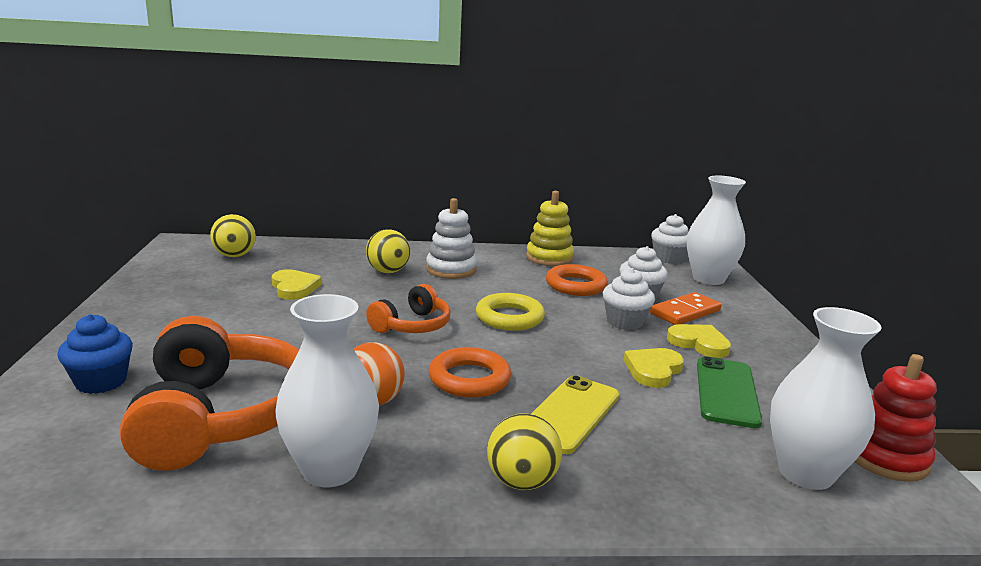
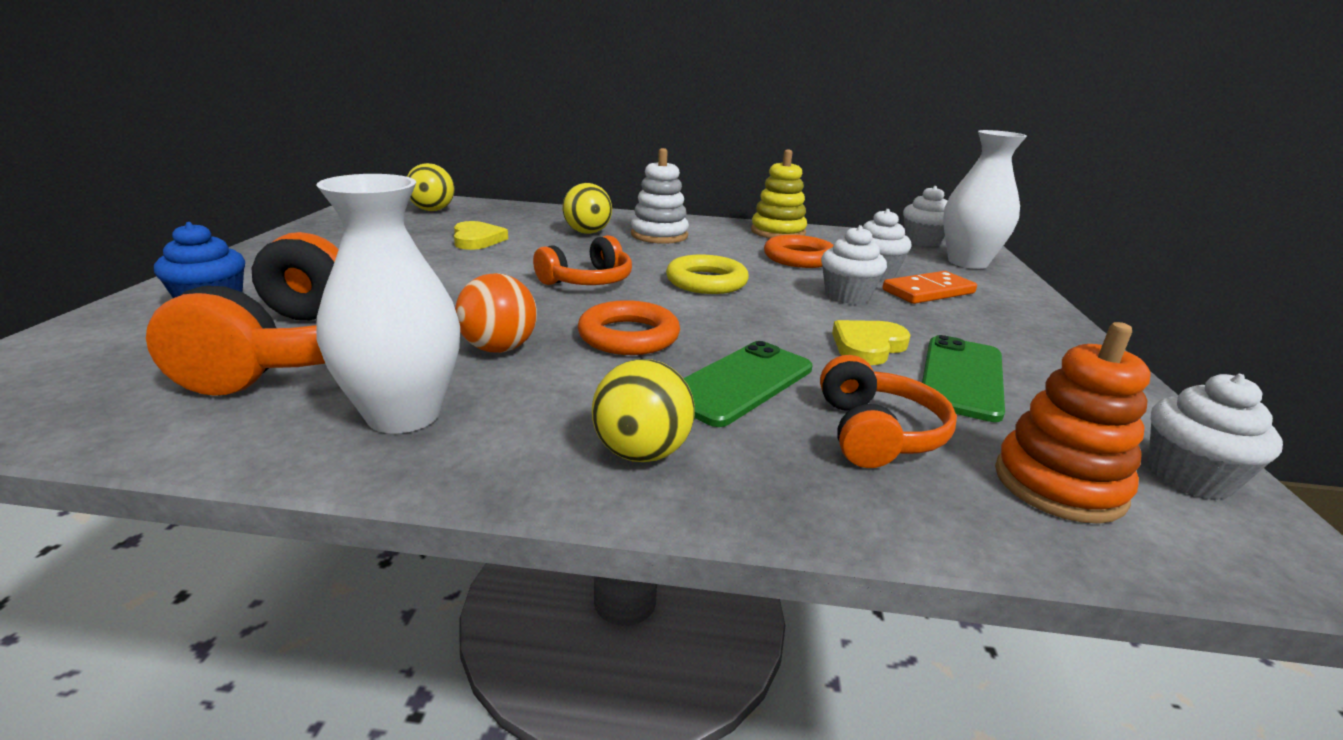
camera: 10 degrees right, 5 degrees up
(570, 414) = (740, 383): yellow phone -> green phone
(678, 446) = (876, 433): none -> orange headphones
(699, 343) = (938, 324): yellow heart -> none
(805, 473) = (1058, 485): white vase -> orange stacking toy
(885, 457) = (1189, 477): red stacking toy -> white cupcake

